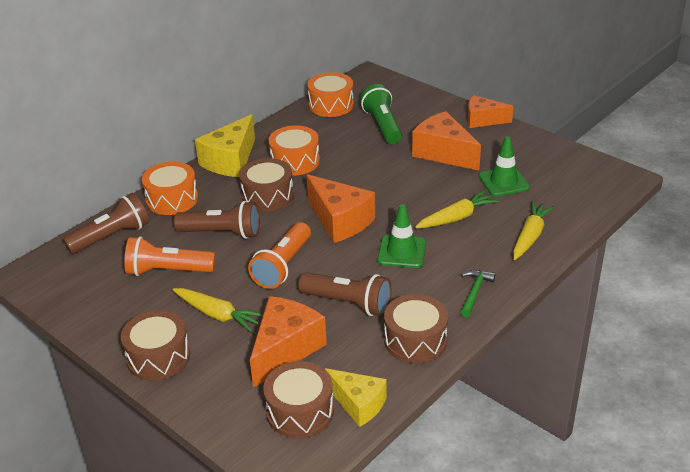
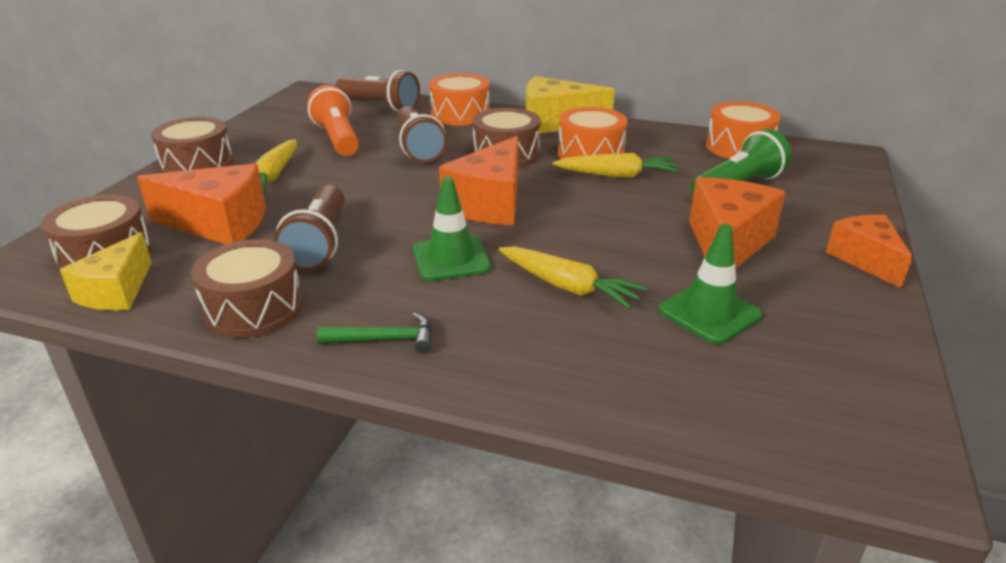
camera: 65 degrees right, 5 degrees down
(283, 266) = (376, 190): orange flashlight -> none
(530, 236) = (574, 371): yellow carrot -> yellow carrot (617, 175)

